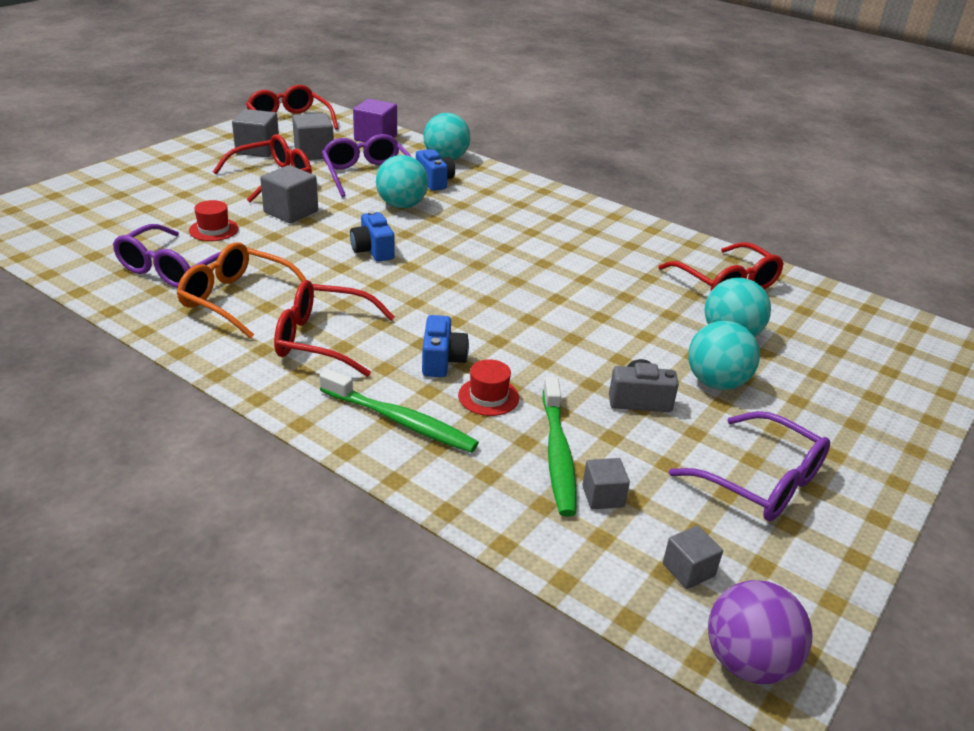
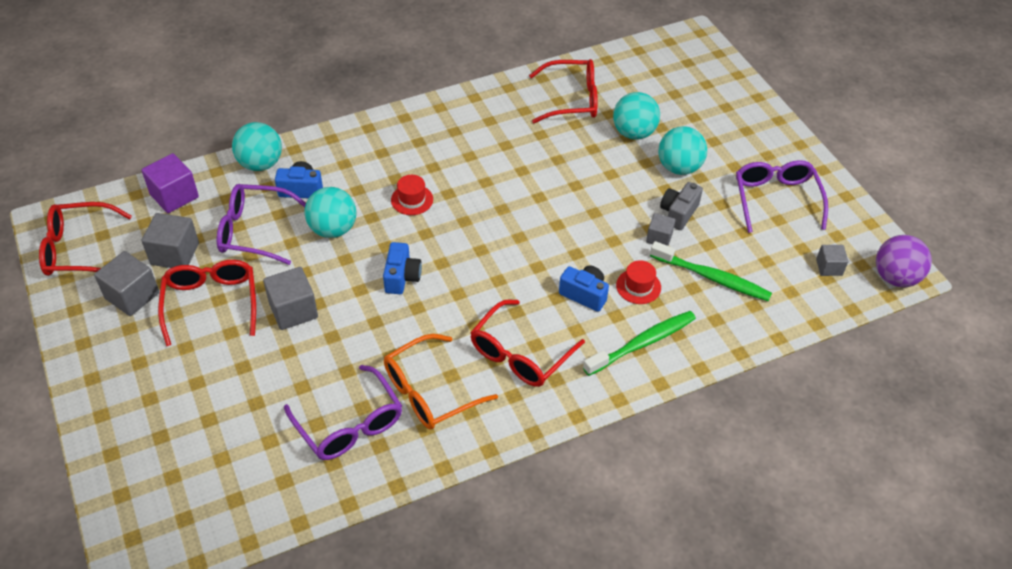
camera: 60 degrees left, 15 degrees up
(214, 230) = (292, 377): red hat -> red hat (412, 200)
(373, 250) = (402, 277): blue camera -> blue camera turned 90 degrees counterclockwise
(603, 496) = (758, 274): grey cube -> grey cube (659, 238)
(761, 481) = (776, 199): purple glasses -> purple glasses turned 75 degrees counterclockwise

